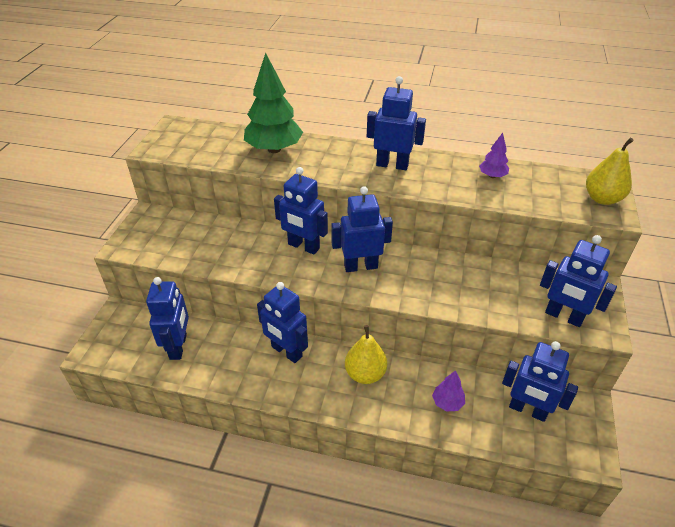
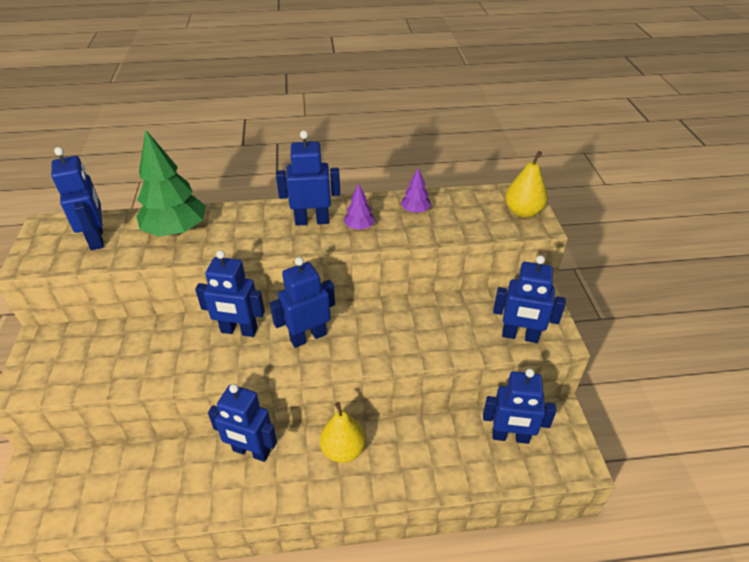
camera: 20 degrees left, 0 degrees up
(178, 346) = (123, 484): blue robot -> blue robot (97, 238)
(447, 402) = (434, 454): purple tree -> purple tree (359, 227)

